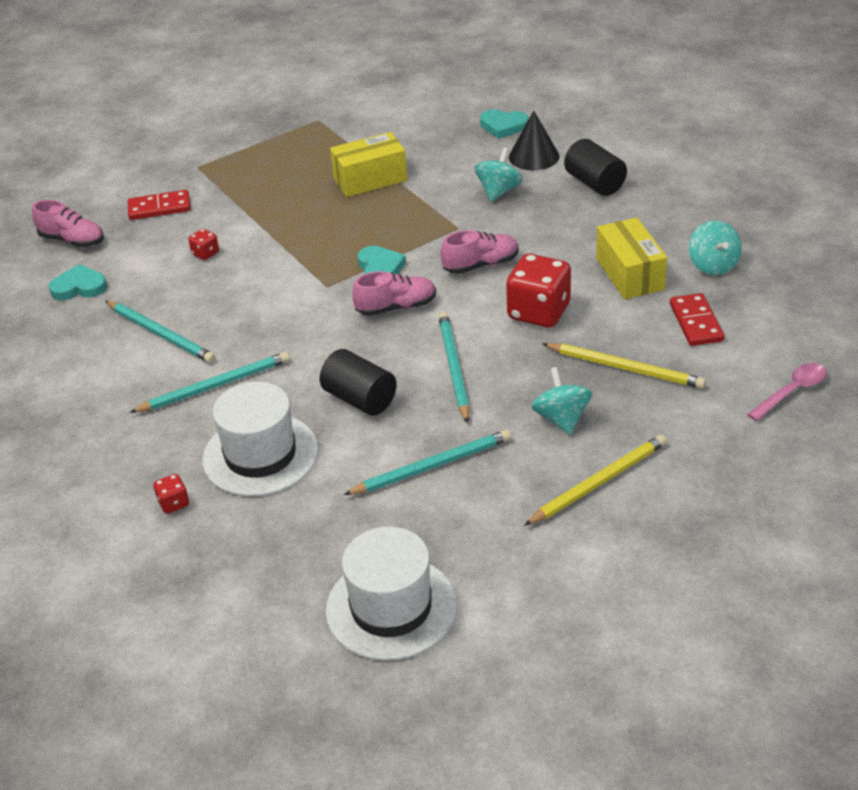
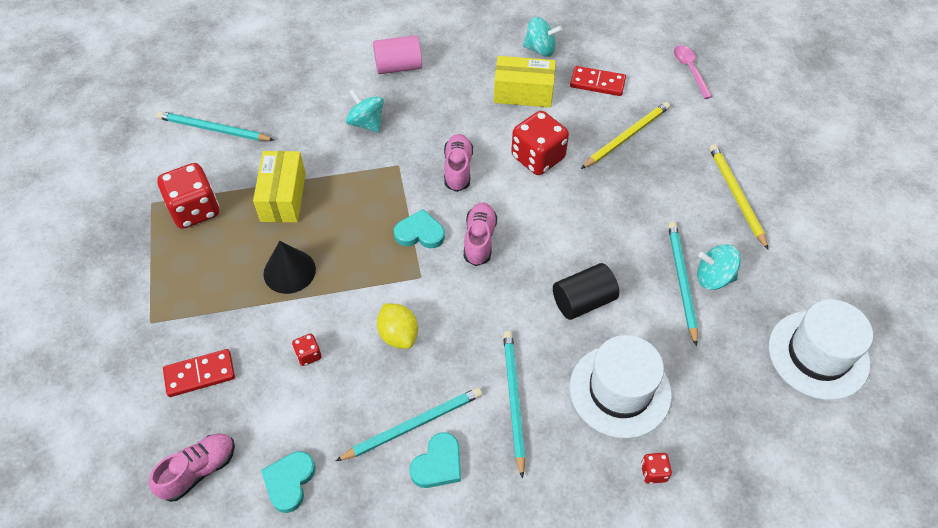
camera: 70 degrees left, 15 degrees up
(159, 208) = (200, 374): red domino -> red domino turned 60 degrees clockwise
(253, 295) = (398, 335): none -> yellow lemon
(324, 142) = (195, 210): none -> red dice
(454, 368) = (576, 230): turquoise pencil -> turquoise pencil (213, 129)
(503, 126) = (275, 86): turquoise heart -> turquoise heart (438, 464)
(534, 156) = (334, 85): black cone -> black cone (289, 271)
(561, 419) = (663, 190): turquoise spinning top -> turquoise spinning top (713, 278)
(594, 183) = (398, 67): black cylinder -> pink cylinder

